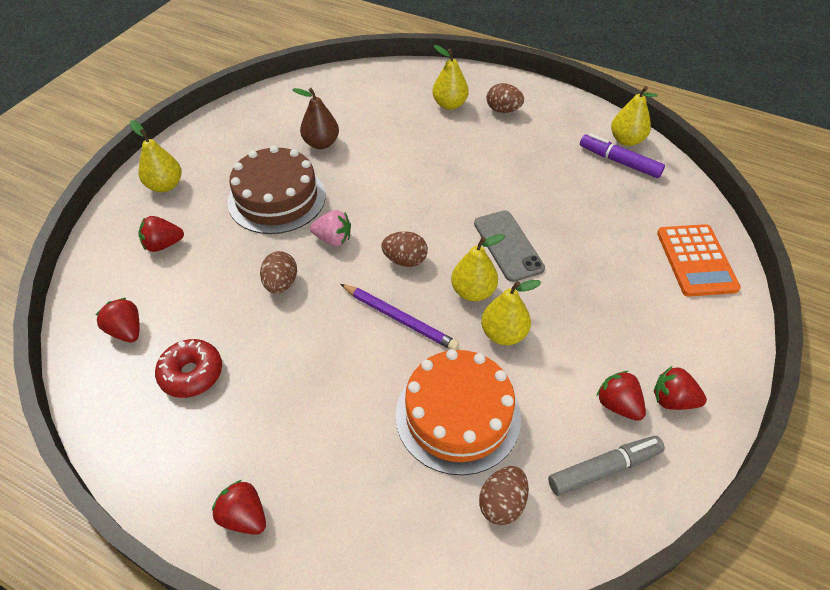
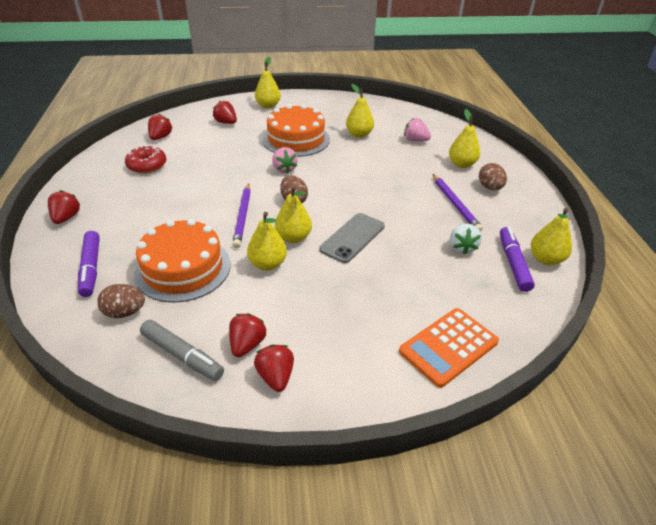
camera: 55 degrees right, 10 degrees down
(277, 198) = (296, 139): brown cake -> orange cake
(281, 284) = (232, 166): brown egg -> none
(321, 143) = (359, 134): brown pear -> yellow pear
(376, 110) = (415, 140): none -> pink strawberry
(389, 517) = (91, 268): none -> purple marker
(510, 146) = (455, 204): none -> purple pencil
(576, 179) = (462, 247): none -> white strawberry

